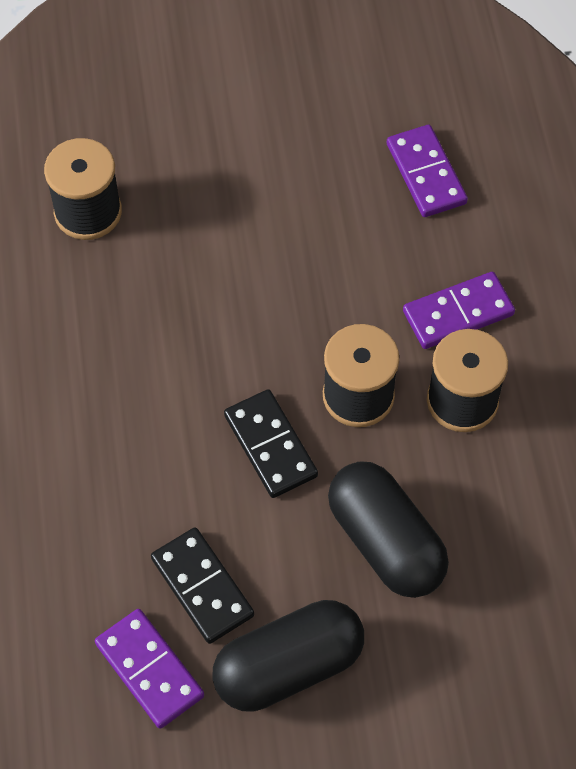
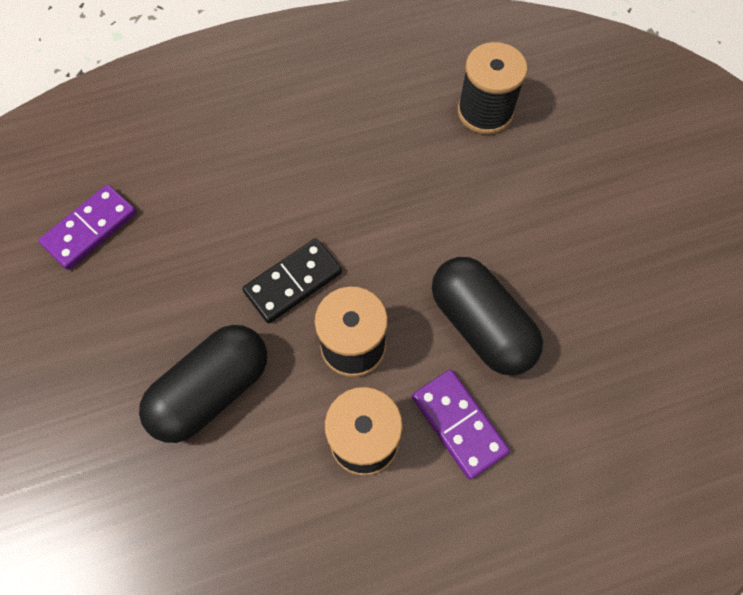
camera: 80 degrees right, 5 degrees up
(202, 587) = (161, 253): black domino -> none
(288, 666) = (95, 328): black capsule -> black capsule (481, 325)
(425, 174) = (608, 372): purple domino -> none

